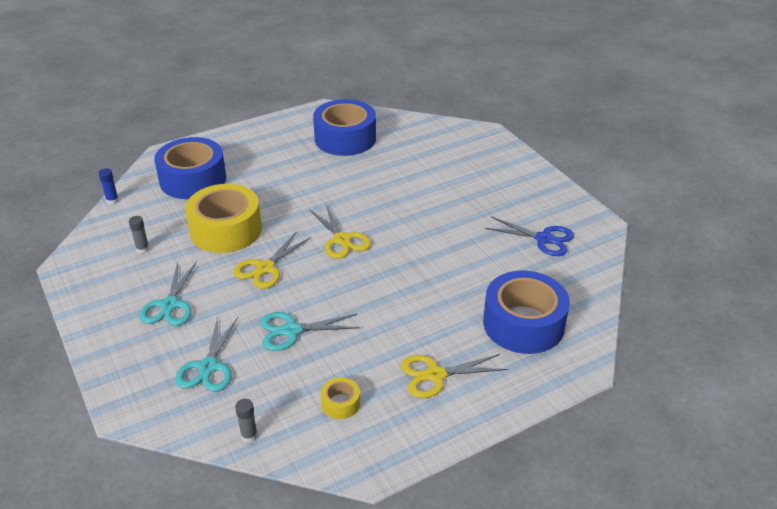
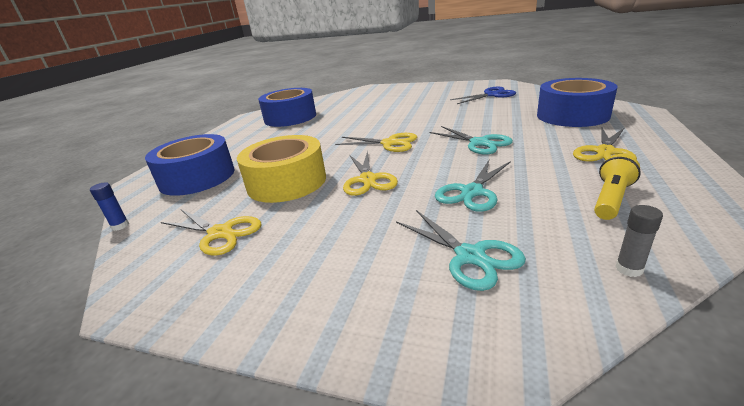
camera: 40 degrees left, 10 degrees down
(142, 249) = (220, 233): grey glue stick -> yellow scissors
(170, 305) = (332, 246): turquoise scissors -> turquoise scissors (479, 143)
(340, 403) = (611, 199): yellow tape -> yellow flashlight

